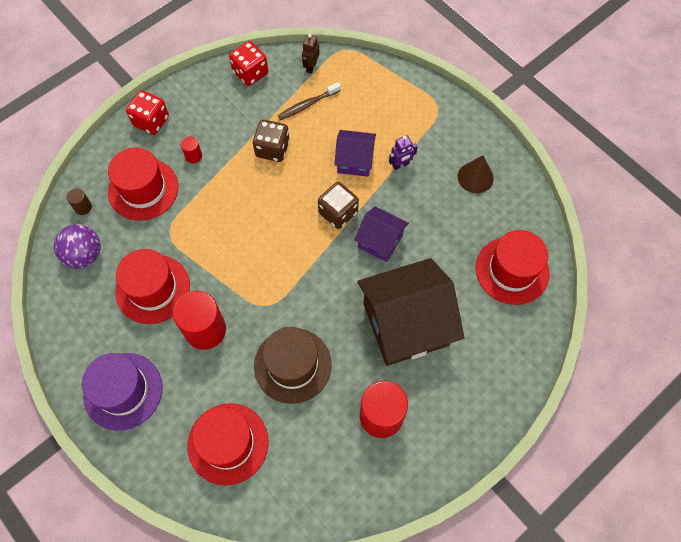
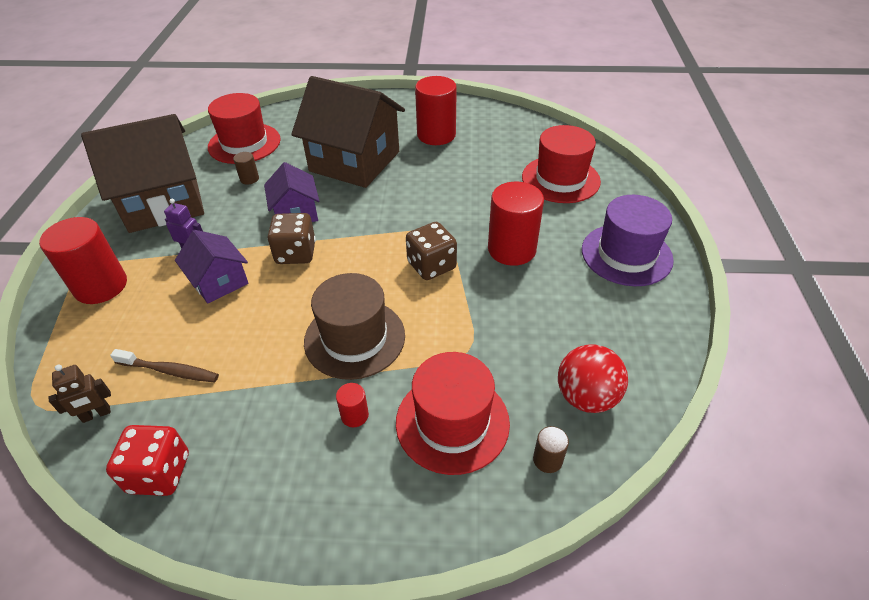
camera: 135 degrees left, 20 degrees down
(84, 255) = (586, 397): purple ball -> red ball
(151, 121) = (353, 515): red dice -> none
(153, 289) = (533, 311): red hat -> none
(272, 149) = (268, 352): brown dice -> brown dice (431, 265)
(292, 365) = (464, 188): brown hat -> brown hat (354, 338)
(413, 107) = (101, 286): none -> red cylinder
(454, 242) = (249, 179): none -> brown cylinder
(475, 177) = (163, 202): brown cone -> brown house

